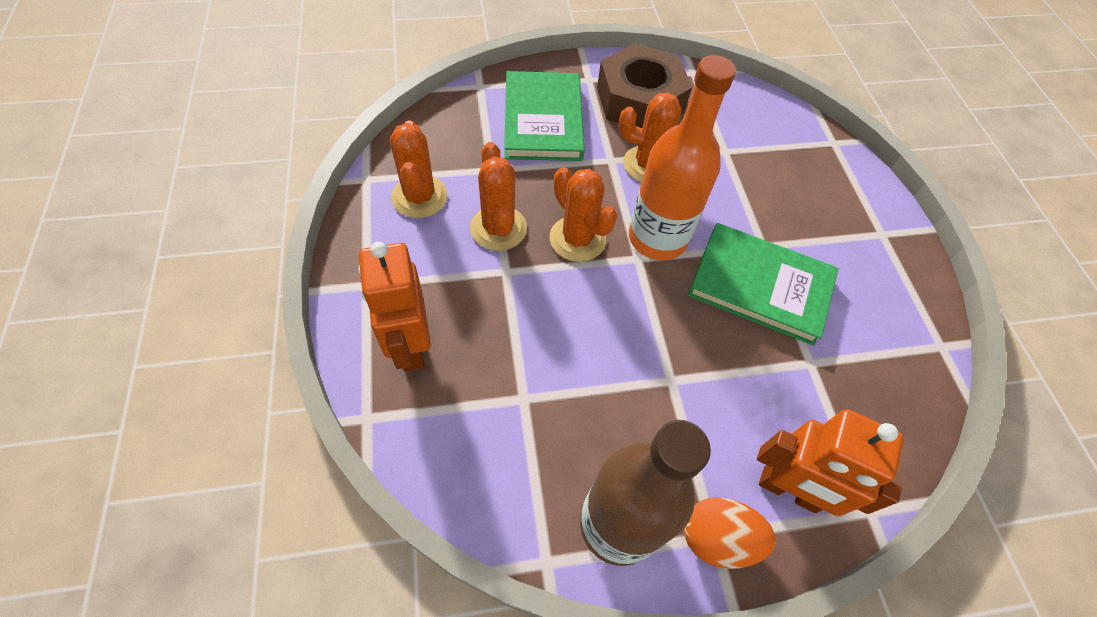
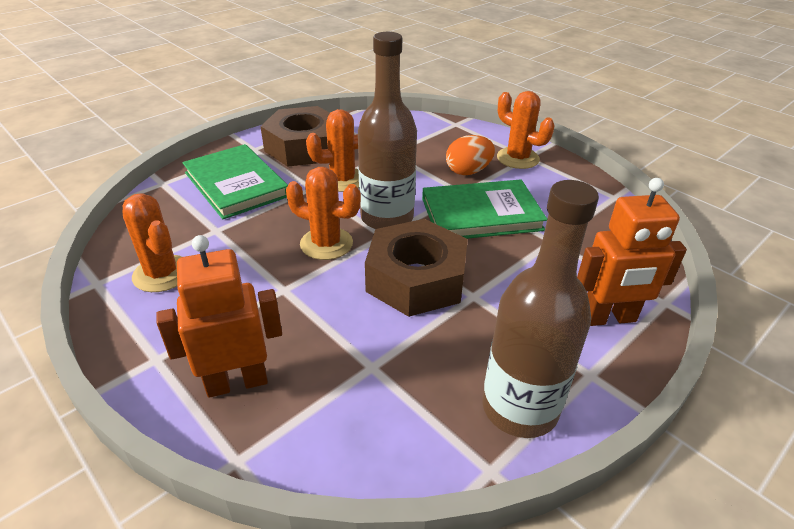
camera: 30 degrees left, 20 degrees down
(410, 346) = (237, 382): orange robot -> orange robot turned 120 degrees clockwise
(498, 228) = (253, 264): orange cactus -> orange cactus (517, 158)
(631, 328) = (416, 279): none -> brown nut
(657, 238) = (387, 218): orange bottle -> brown bottle
(717, 538) = (594, 374): orange egg -> orange egg (468, 171)

